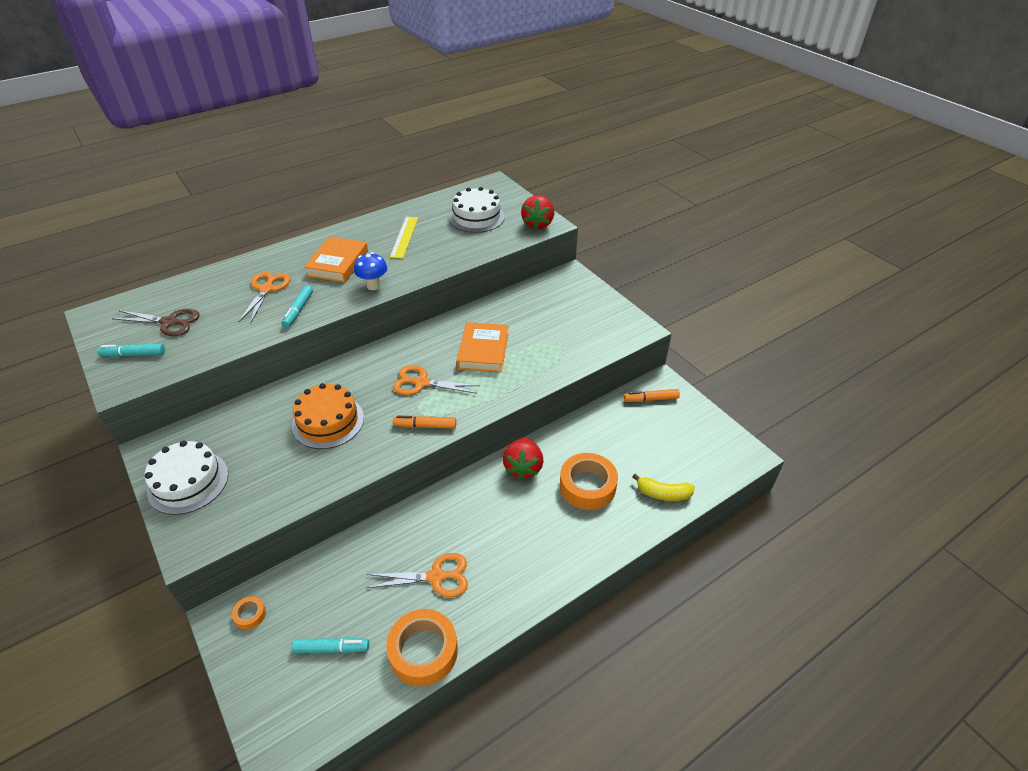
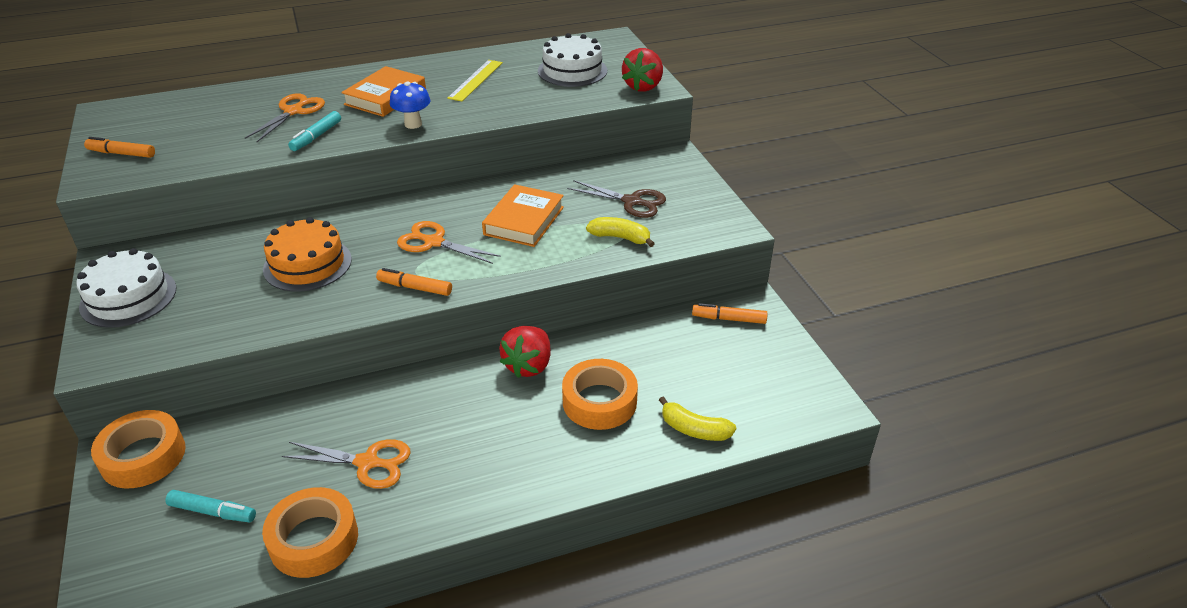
camera: 15 degrees right, 5 degrees down
(133, 354) = (122, 154): turquoise marker -> orange marker
(169, 322) = (174, 129): brown scissors -> brown scissors (632, 202)
(250, 615) = (143, 456): orange tape -> orange tape, size x2.17
(562, 353) = (620, 238): none -> yellow banana

